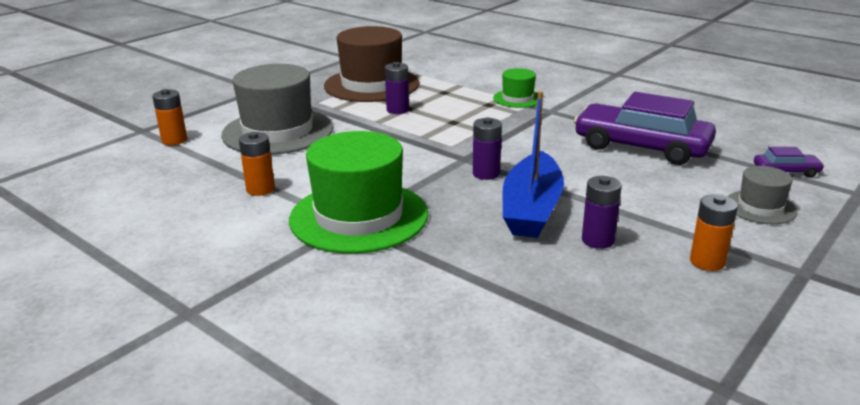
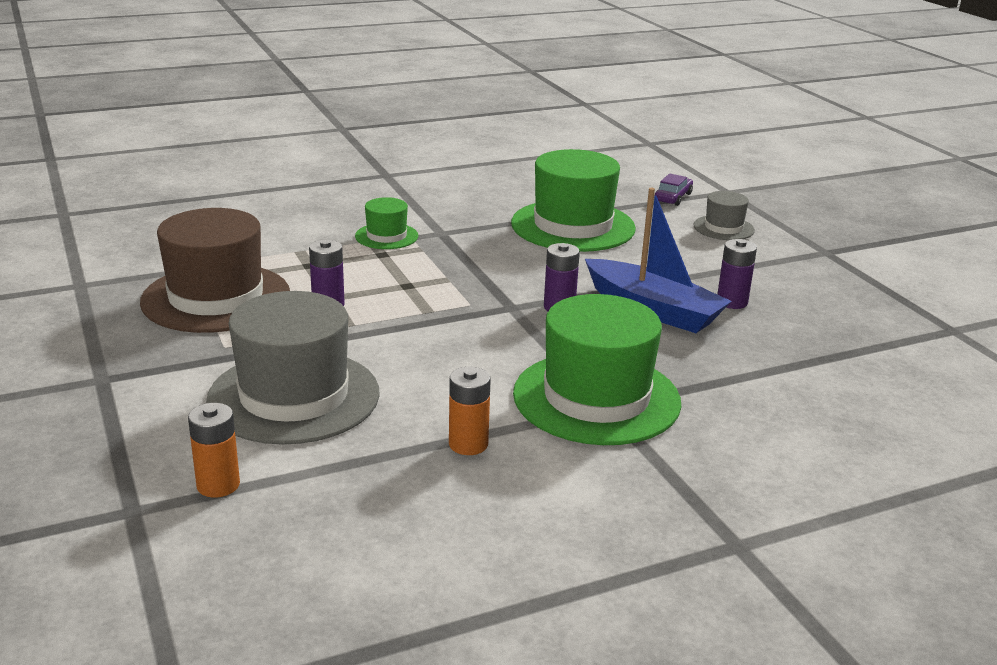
camera: 65 degrees left, 0 degrees up
(641, 147) = (573, 226): purple car -> green hat
(707, 262) = (792, 276): orange battery -> none

